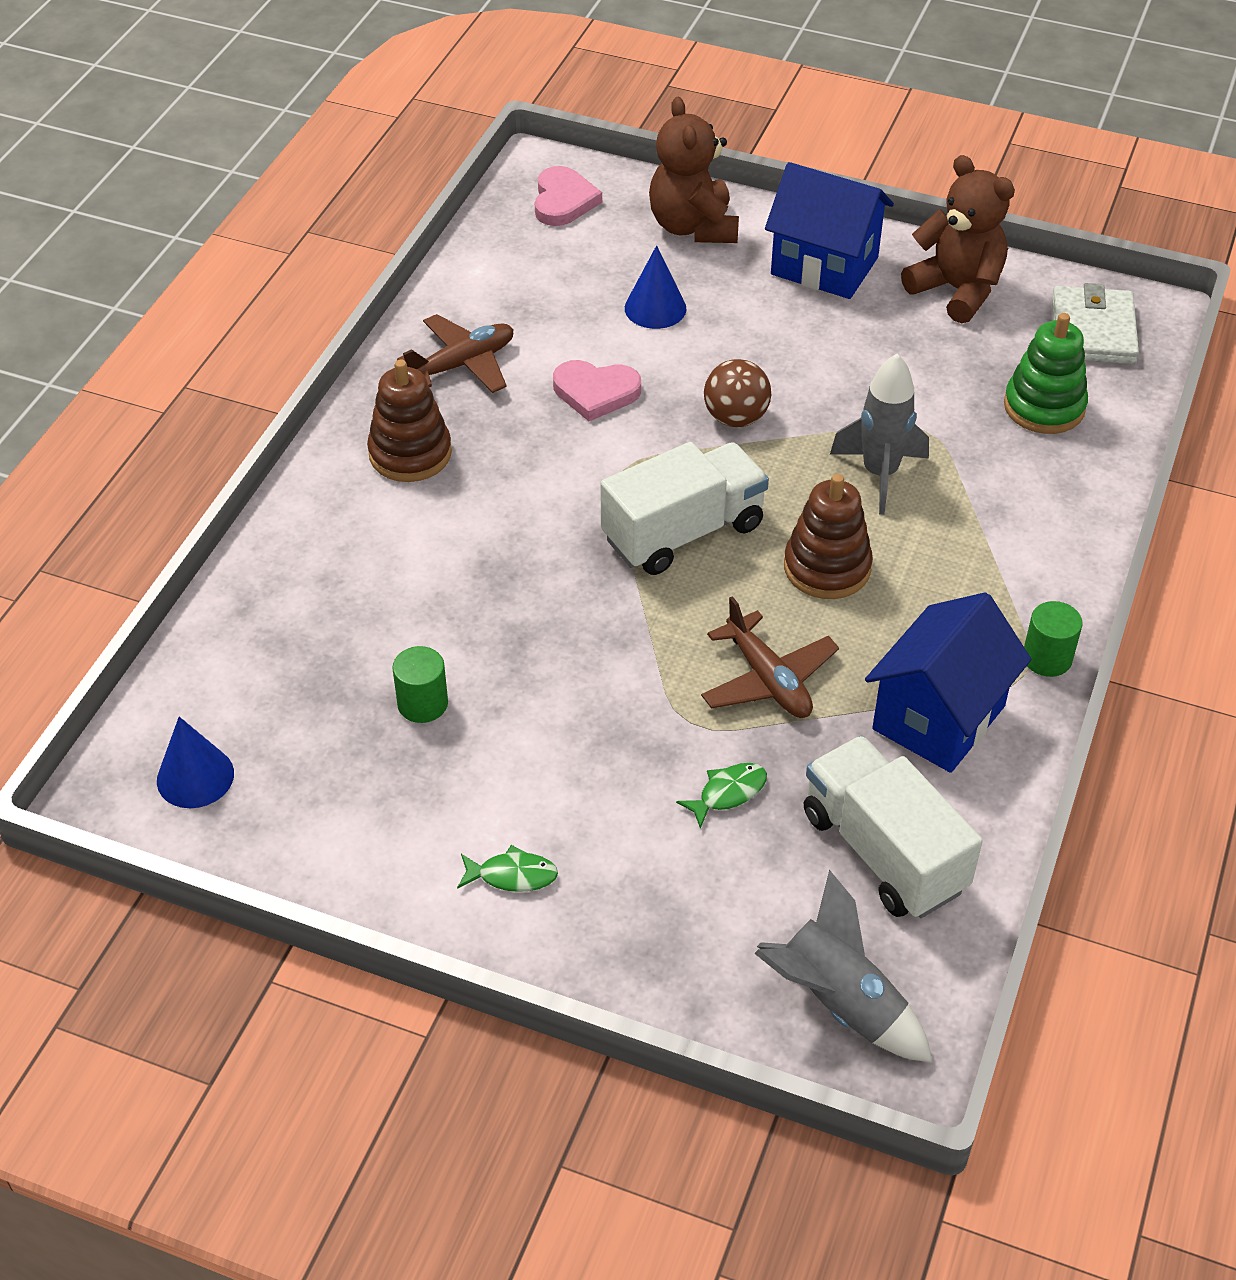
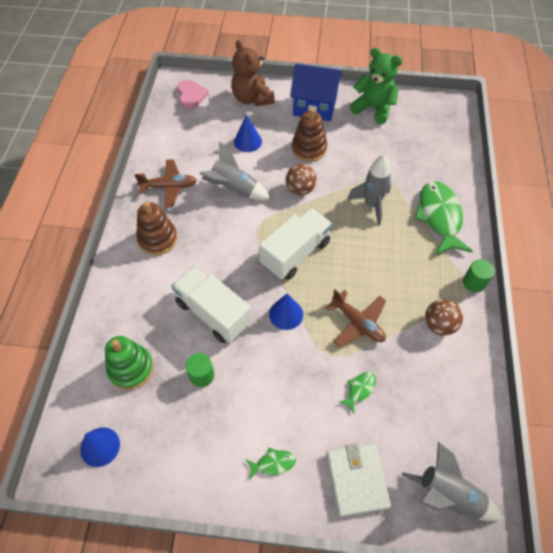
camera: 15 degrees left, 10 degrees up
(462, 364) = (169, 187): brown plane -> brown plane turned 45 degrees clockwise
(596, 392) = (234, 189): pink heart -> grey rocket
(625, 635) = (286, 314): none -> blue cone
(827, 567) = (364, 257): brown stacking toy -> brown stacking toy (309, 148)
(883, 851) = (439, 403): white truck -> white truck (213, 313)
(938, 718) = (439, 325): blue house -> brown ball
(957, 290) = (373, 108): brown teddy bear -> green teddy bear
(1021, 524) = (439, 217): none -> green fish
(1044, 407) = (428, 157): green stacking toy -> green stacking toy (131, 368)
(1092, 331) = (435, 117): white wallet -> white wallet (357, 480)

